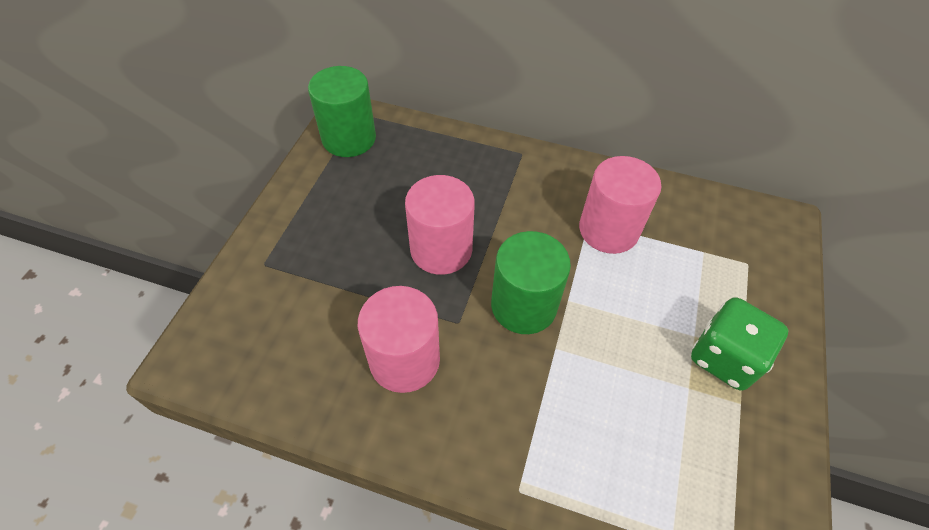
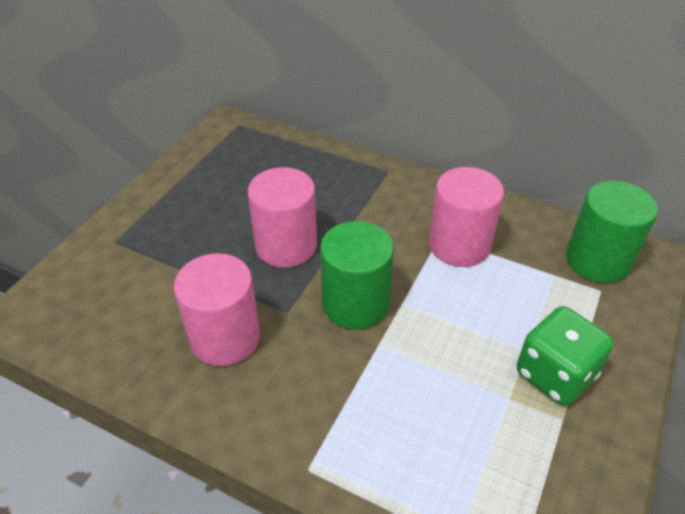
camera: 10 degrees right, 10 degrees down
(349, 138) = (223, 144): green cylinder -> green cylinder (597, 260)

